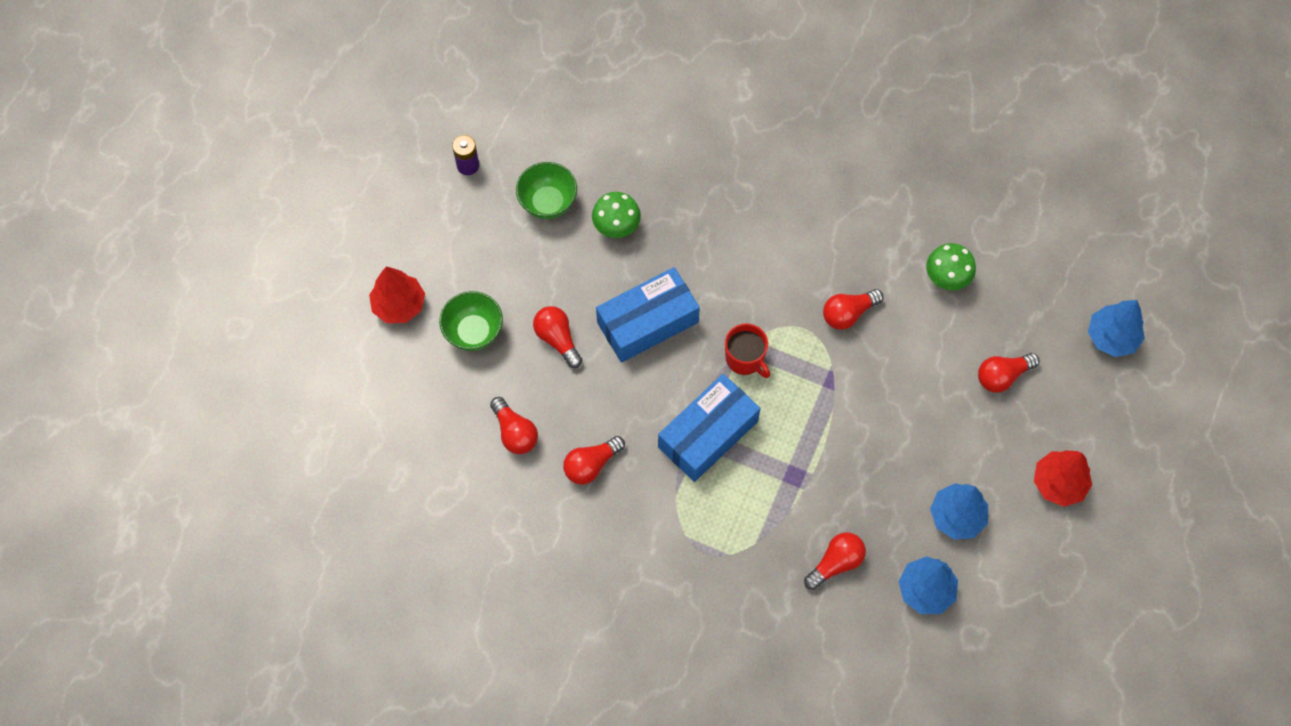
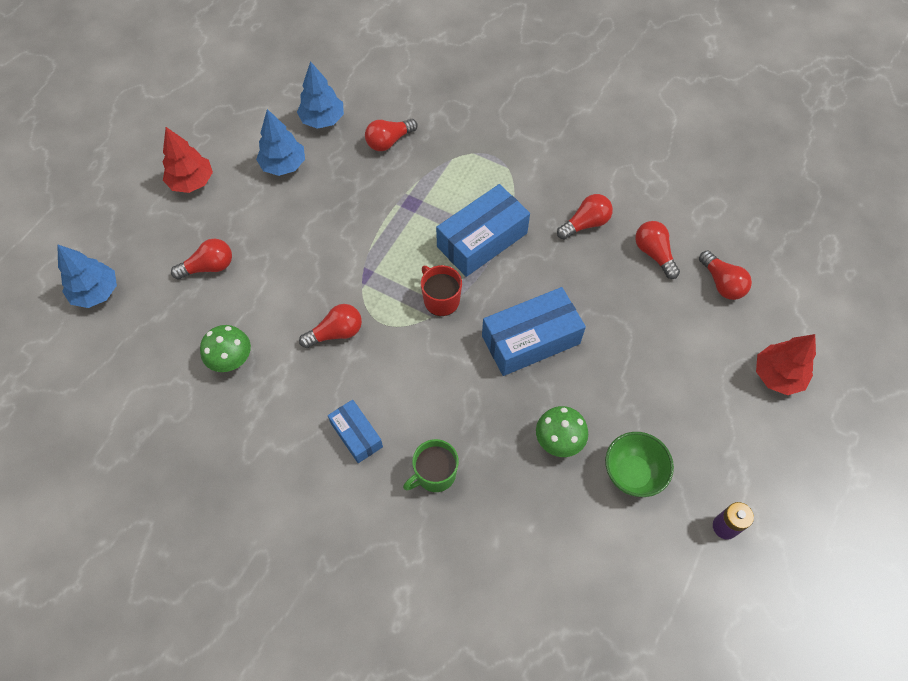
camera: 175 degrees left, 5 degrees down
(474, 332) = (699, 344): green bowl -> none
(557, 339) = (618, 331): red light bulb -> red light bulb (721, 283)
(729, 188) = (434, 474): none -> green mug
(807, 216) = (356, 435): none -> blue box

